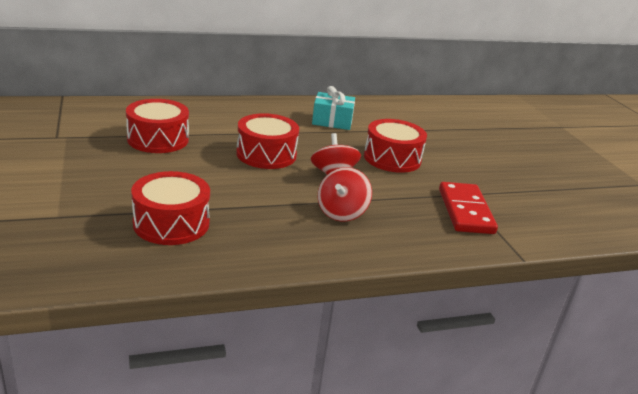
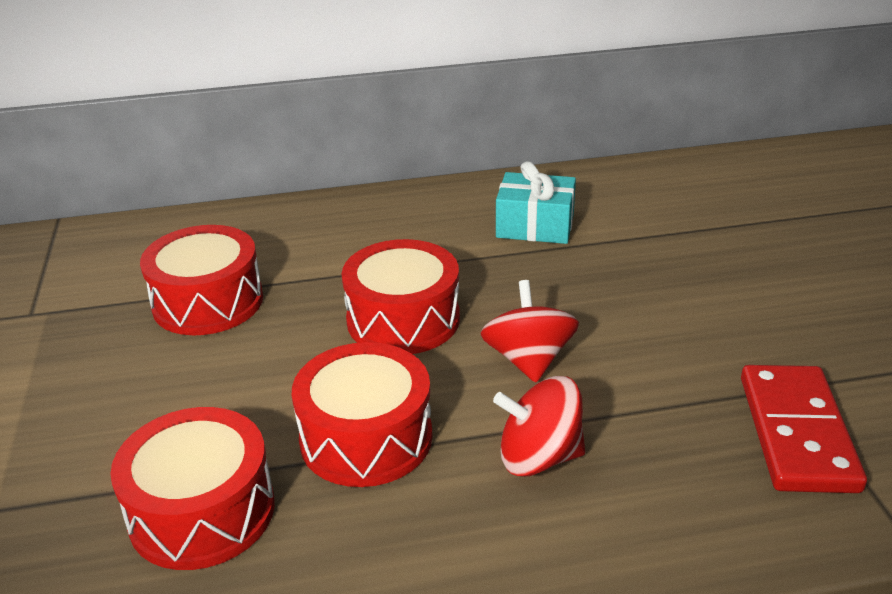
camera: 10 degrees right, 5 degrees up
(341, 212) = (539, 457): red spinning top -> red spinning top turned 60 degrees clockwise
(392, 158) = (647, 306): red drum -> red drum (366, 438)

